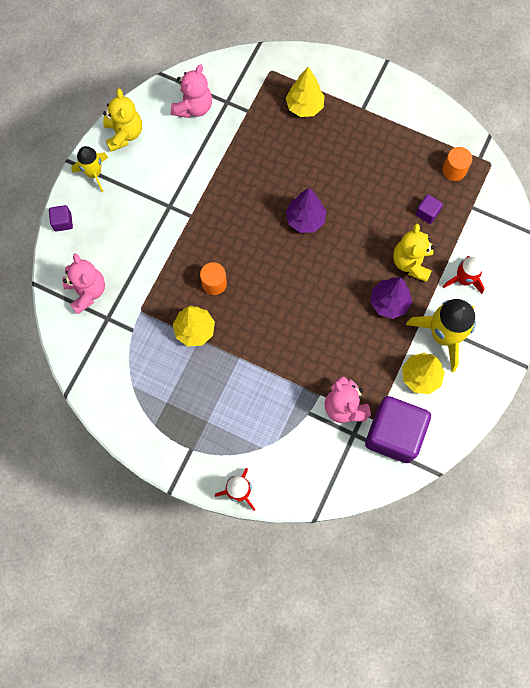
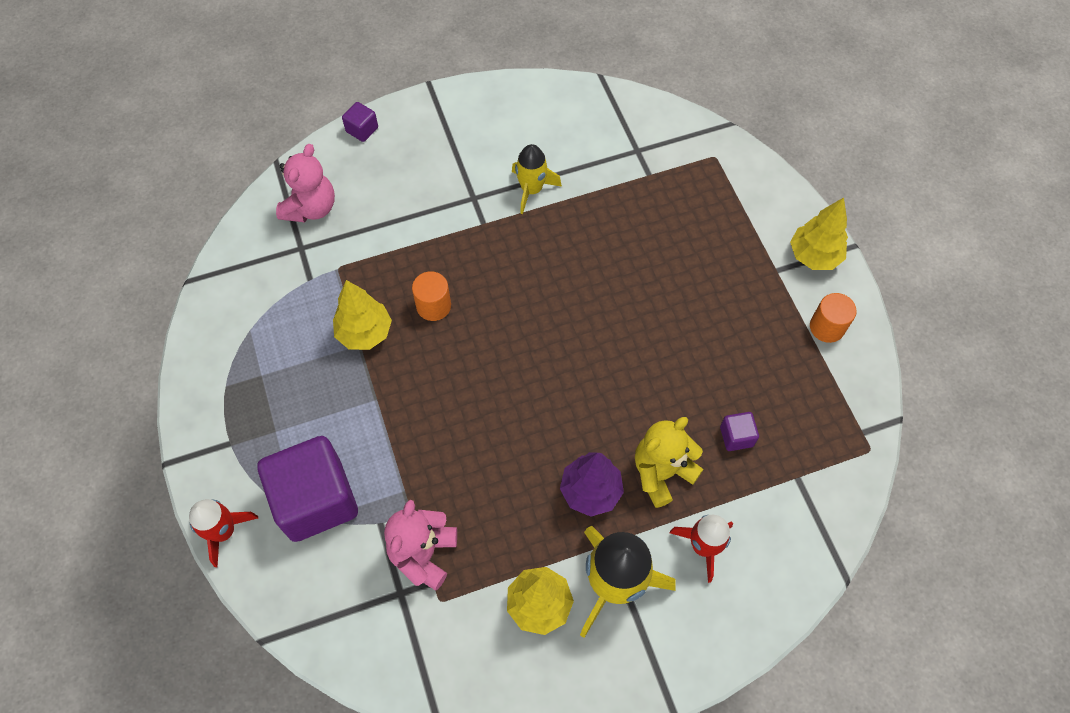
camera: 45 degrees right, 10 degrees down
(94, 173) = (438, 111): yellow rocket -> yellow rocket (532, 189)
(124, 134) = (505, 100): yellow teddy bear -> none
(193, 107) = (598, 129): pink teddy bear -> none
(304, 106) = (713, 218): yellow tree -> yellow tree (813, 256)
(305, 220) = (593, 326): purple tree -> none
(393, 434) = (441, 637): purple cube -> purple cube (316, 500)
(454, 170) = (816, 419): orange cylinder -> orange cylinder (827, 327)

